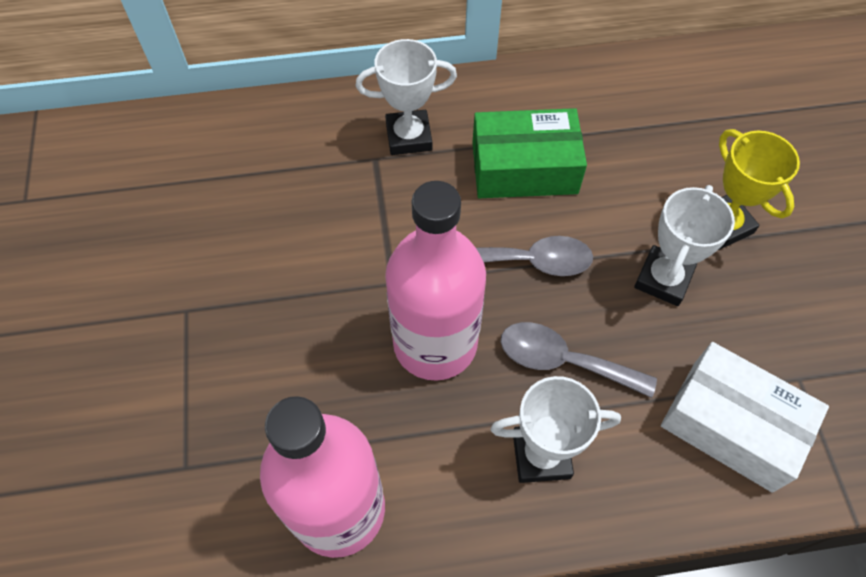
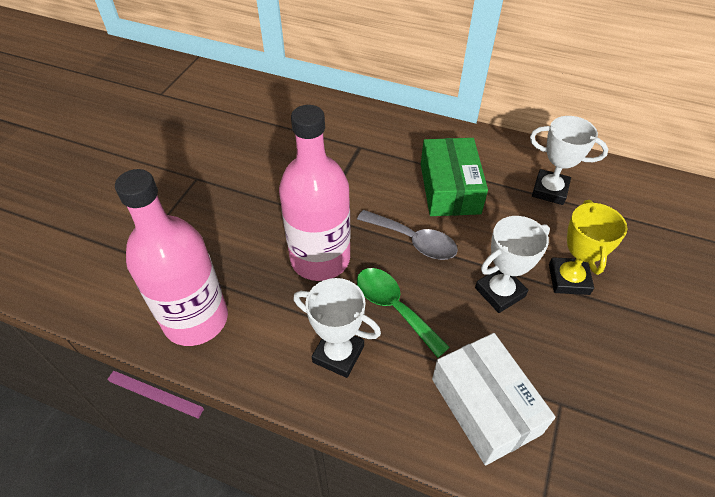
camera: 30 degrees right, 10 degrees down
(409, 137) = (388, 143): white trophy -> white trophy (549, 190)
(524, 168) = (450, 188): green box -> green box turned 60 degrees clockwise
(563, 361) = (394, 307): grey spoon -> green spoon

